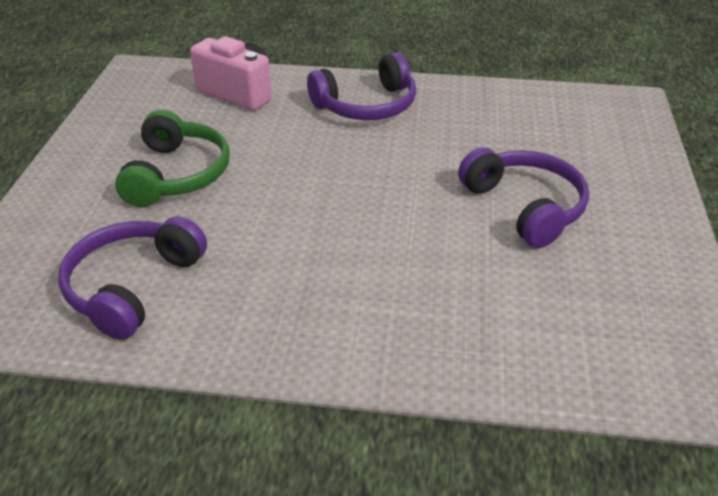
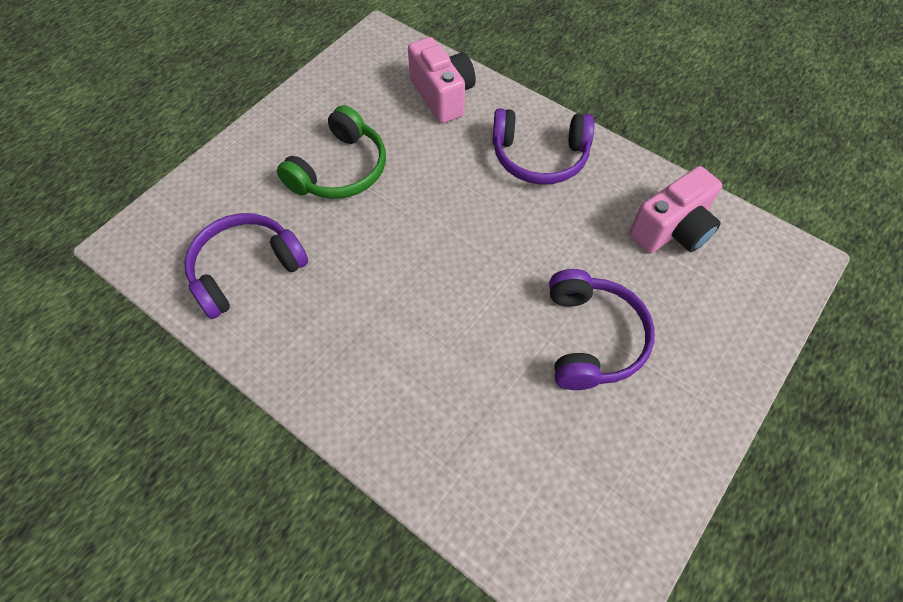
camera: 30 degrees right, 20 degrees up
(521, 116) = (672, 230): none -> pink camera

